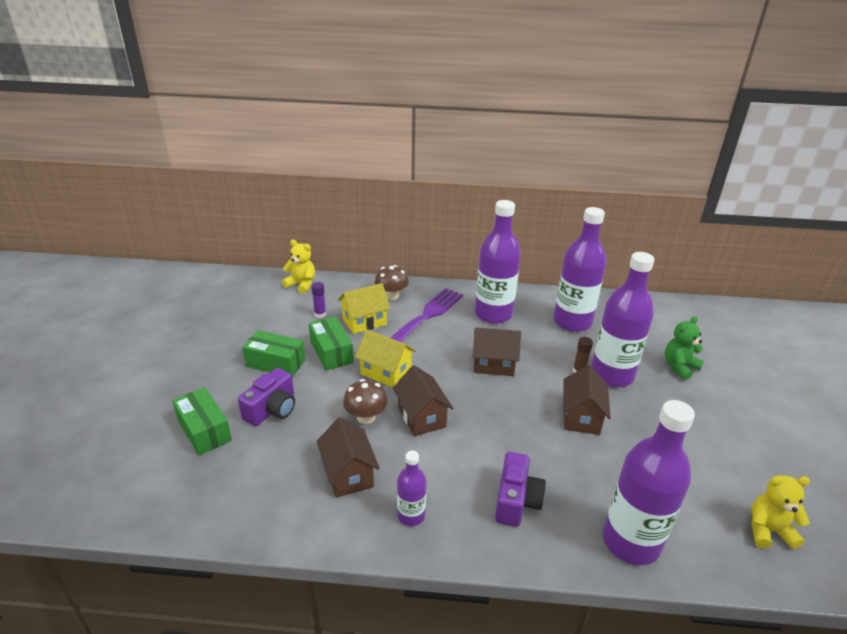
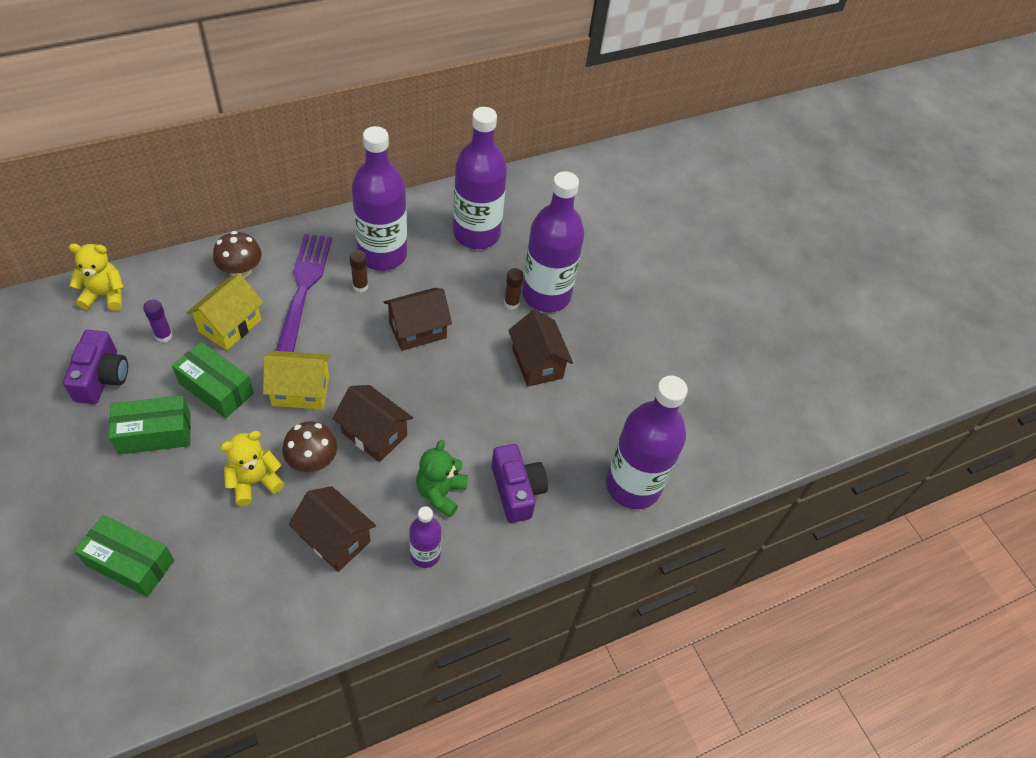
camera: 35 degrees left, 20 degrees up
(272, 409) = (195, 499): purple camera -> purple camera (102, 377)
(466, 327) = (360, 286): none -> brown glue stick
(679, 367) = (607, 258): green teddy bear -> green teddy bear (440, 493)
(768, 531) = (737, 421): yellow teddy bear -> yellow teddy bear (254, 481)

